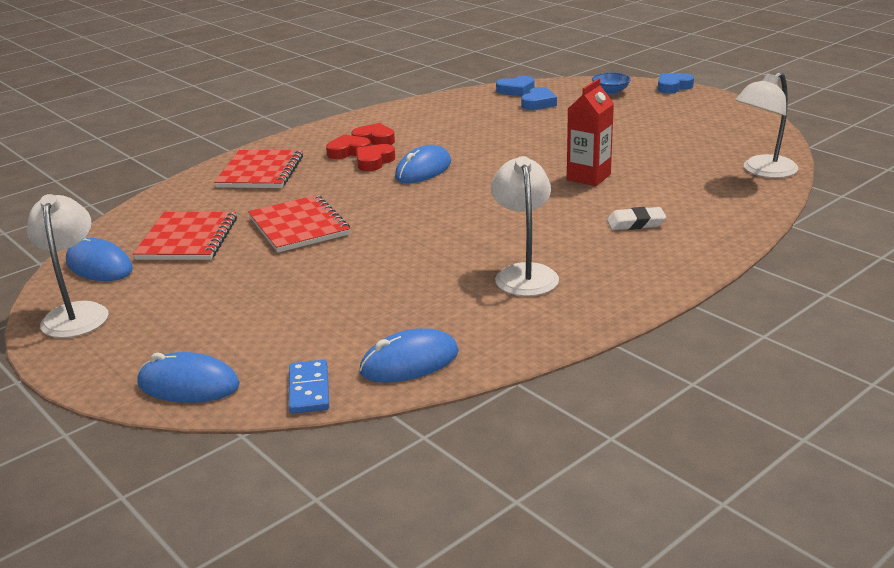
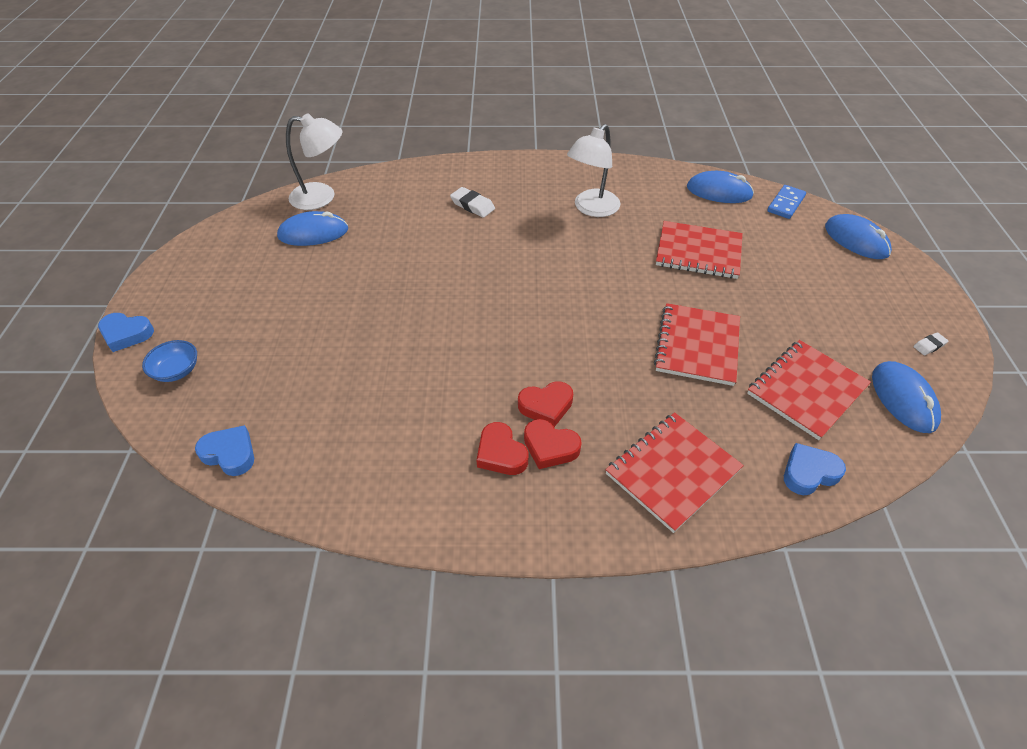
camera: 140 degrees left, 20 degrees up
(77, 313) = (929, 346): white lamp -> white eraser
(365, 287) = (698, 252): none -> red notebook
(423, 170) = (520, 358): blue mouse -> blue mouse (313, 233)
(538, 103) = (264, 402): blue heart -> blue heart (809, 473)
(588, 177) = (423, 262): red carton -> none

